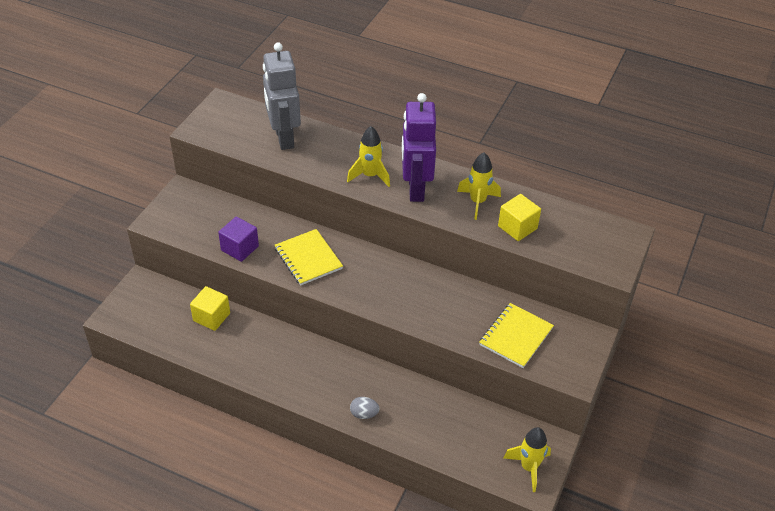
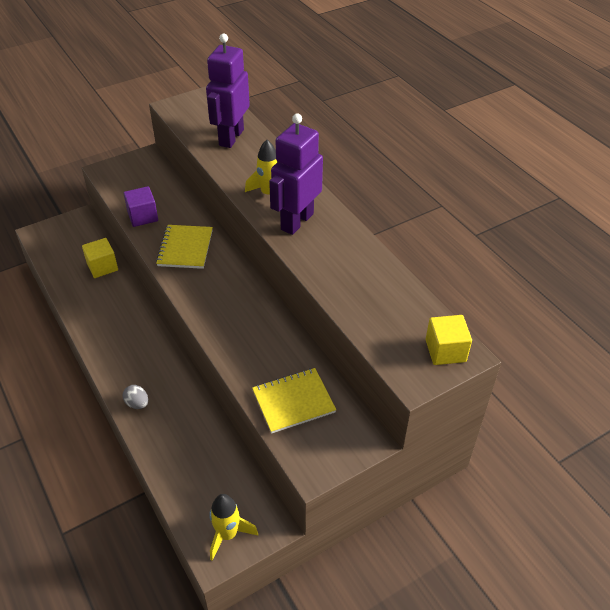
camera: 35 degrees right, 0 degrees up
(283, 138) = (231, 137): grey robot -> purple robot
(477, 202) = (341, 256): yellow rocket -> none
(517, 227) = (355, 295): yellow cube -> yellow cube (445, 351)

